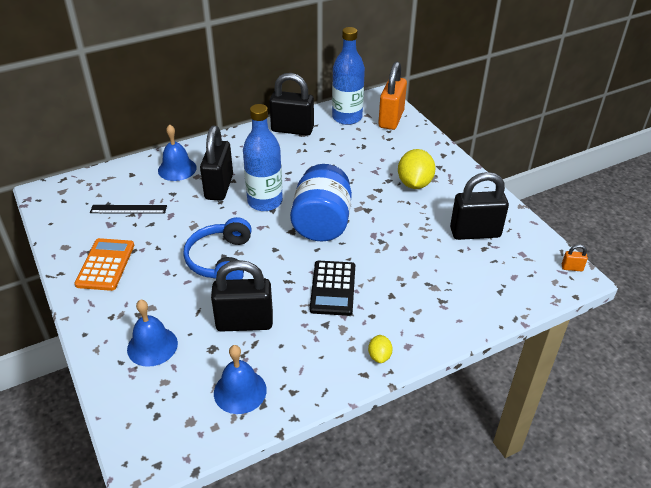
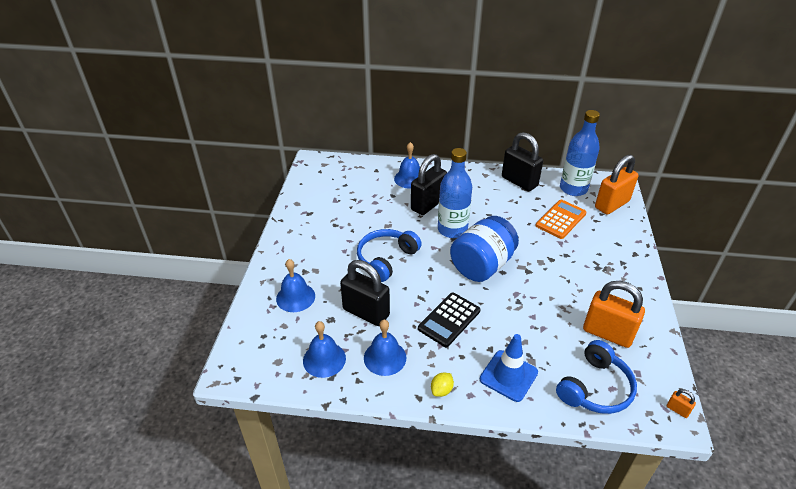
camera: 35 degrees right, 0 degrees up
(105, 265) = (311, 227): orange calculator -> orange calculator (560, 219)
(128, 209) = (355, 194): black ruler -> none
(301, 356) = (385, 357): none -> blue bell
(414, 183) = (587, 267): yellow lemon -> none
(426, 311) = (508, 376): none -> blue traffic cone
(475, 233) = (607, 333): black padlock -> orange padlock
(501, 283) = (595, 388): none -> blue headphones

